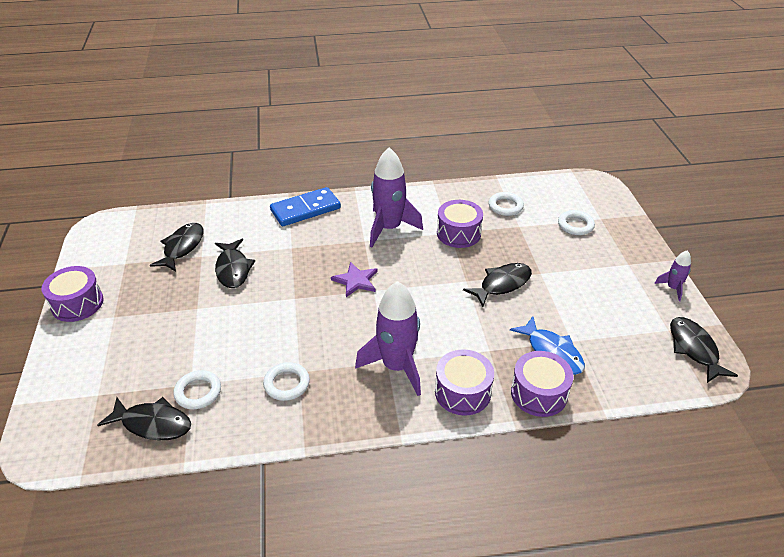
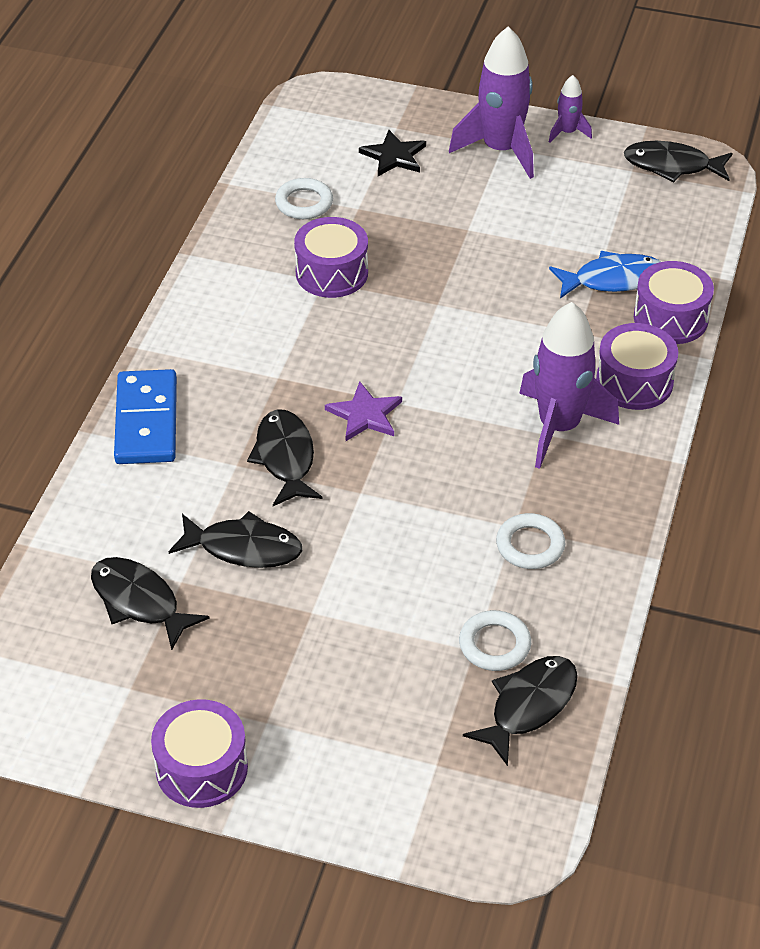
camera: 65 degrees left, 5 degrees up
(389, 228) = (267, 340): purple rocket -> purple rocket (500, 150)
(502, 284) = (467, 273): black fish -> black fish (285, 458)
(575, 225) = (394, 156): white ring -> black star

